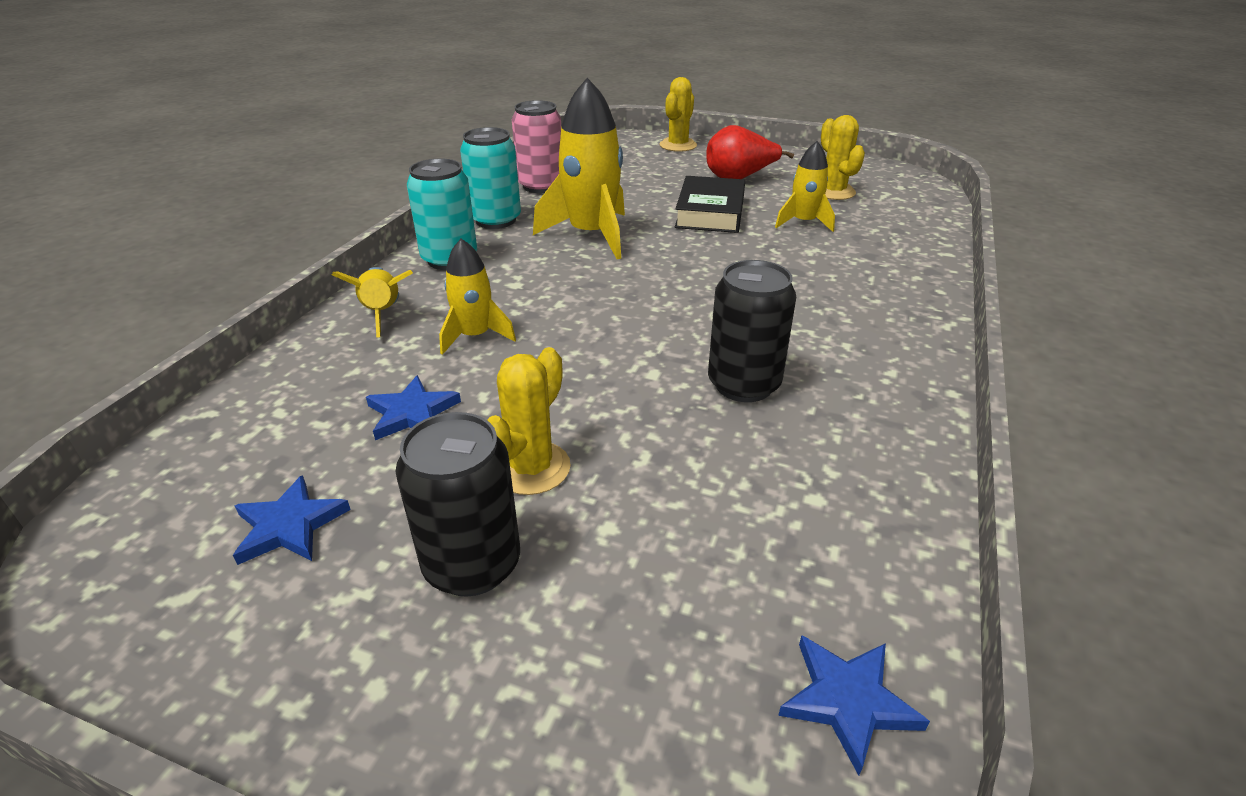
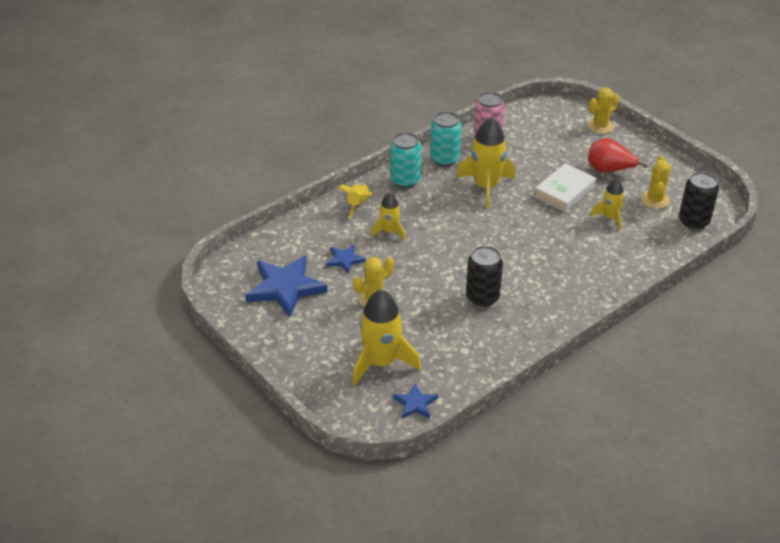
camera: 30 degrees right, 5 degrees up
(289, 525) = (285, 288): blue star -> blue star, size x2.00
(472, 564) = (334, 324): black can -> black can (693, 221)
(663, 619) = (381, 363): none -> yellow rocket
(710, 212) = (564, 192): black book -> white book

